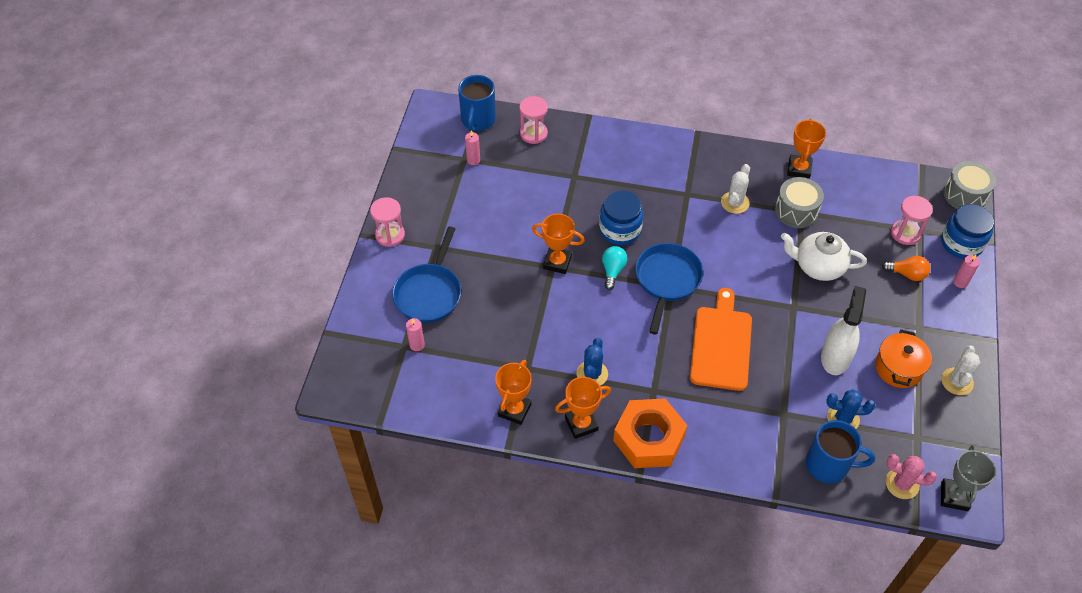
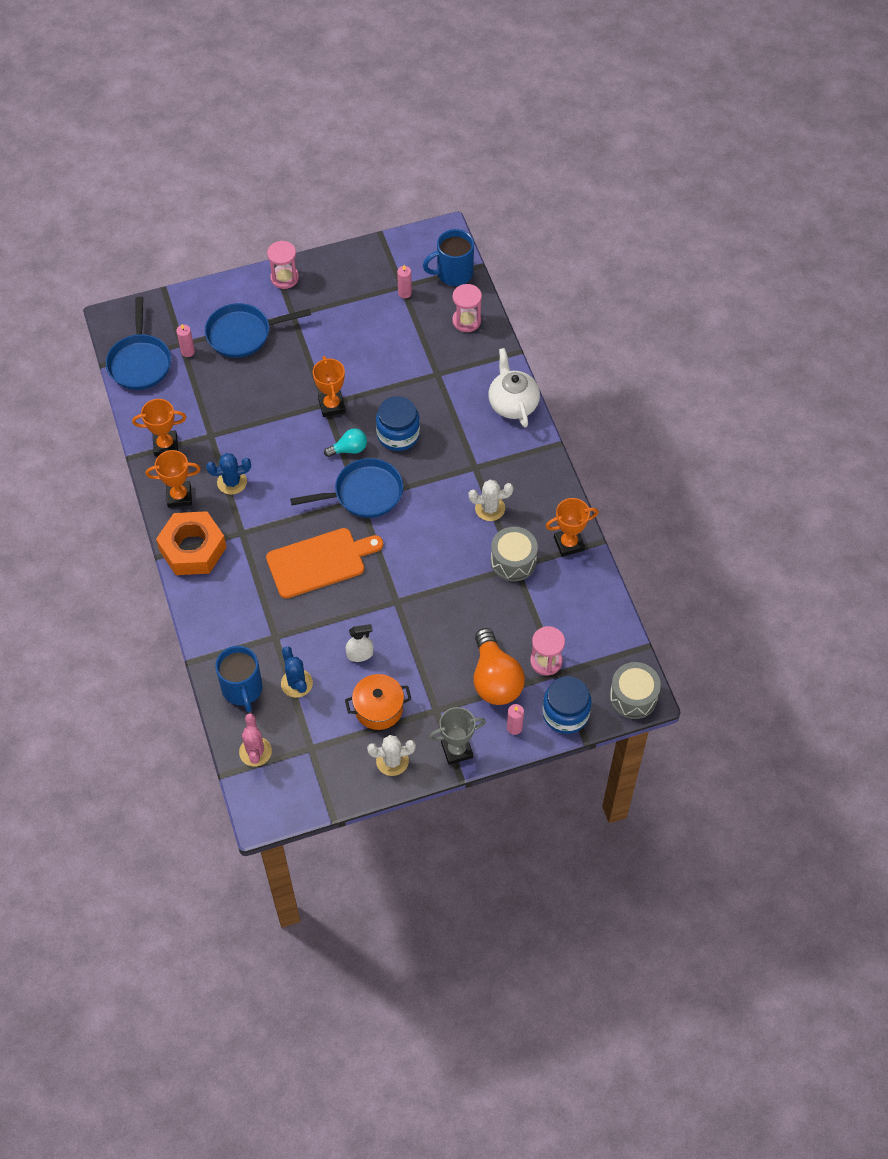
camera: 60 degrees right, 5 degrees up
(400, 389) = (140, 362): none -> blue pan
(581, 424) = (179, 496): orange trophy -> orange trophy turned 45 degrees counterclockwise
(818, 266) = (457, 603): white teapot -> white teapot (513, 403)
(835, 357) = (360, 654): white spray bottle -> white spray bottle, size x0.58
(907, 274) = (495, 679): orange light bulb -> orange light bulb, size x1.88
(954, 496) = (265, 796): grey trophy -> grey trophy (457, 750)

